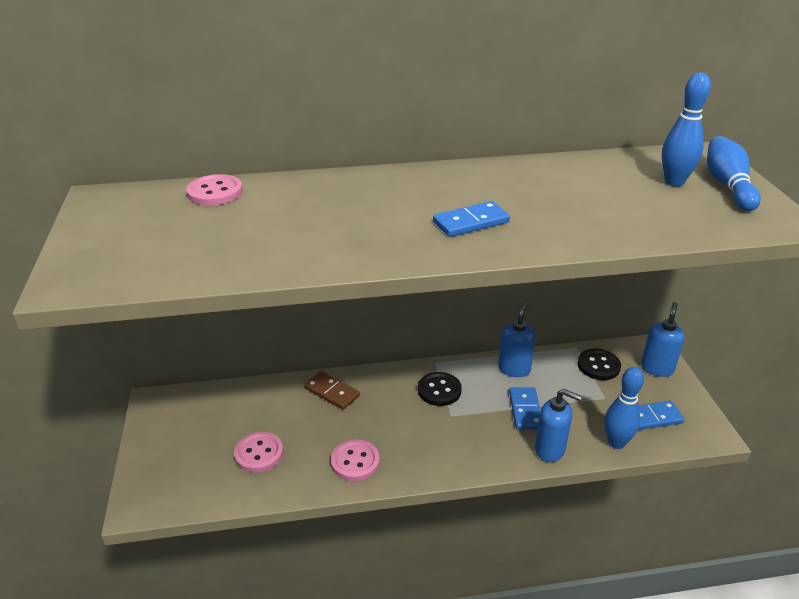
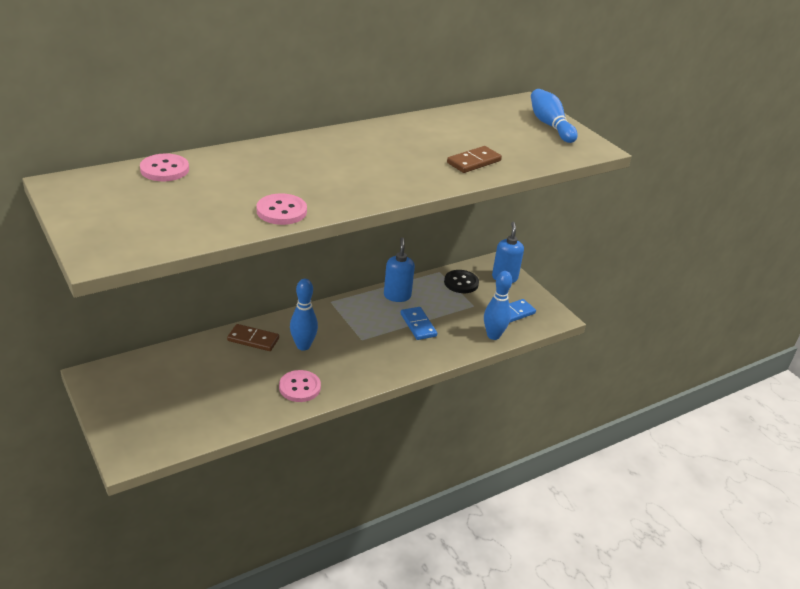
camera: 25 degrees left, 0 degrees up
(259, 453) = (214, 397): pink button -> pink button (281, 211)
(439, 390) = (344, 322): black button -> none
(471, 222) = (387, 171): blue domino -> none
(550, 450) = (447, 349): blue soap dispenser -> none
(594, 223) = (474, 162): none -> brown domino
(674, 182) = (514, 126): blue bowling pin -> blue bowling pin (303, 346)

